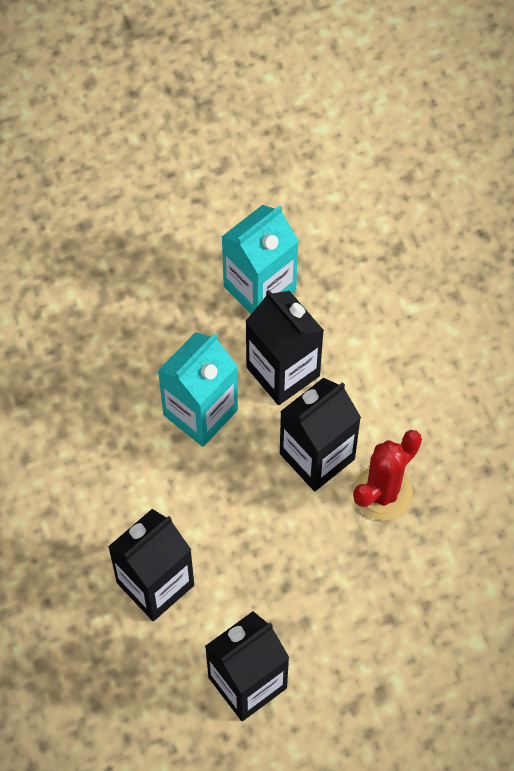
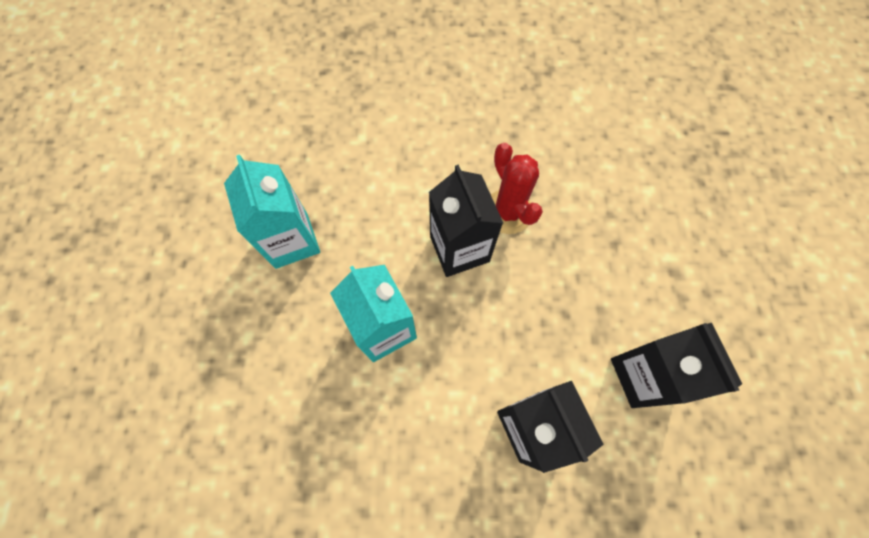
camera: 70 degrees left, 5 degrees up
(283, 371) = (374, 249): black carton -> none

